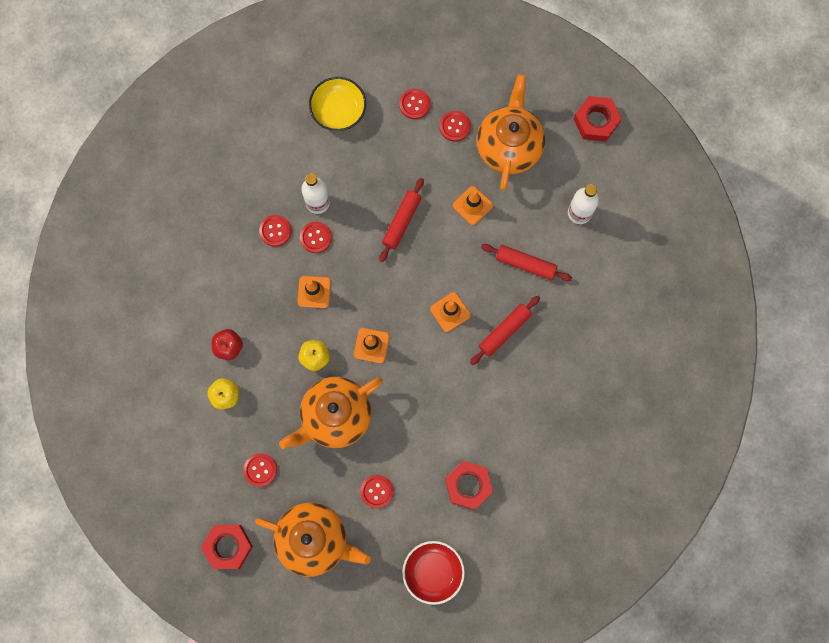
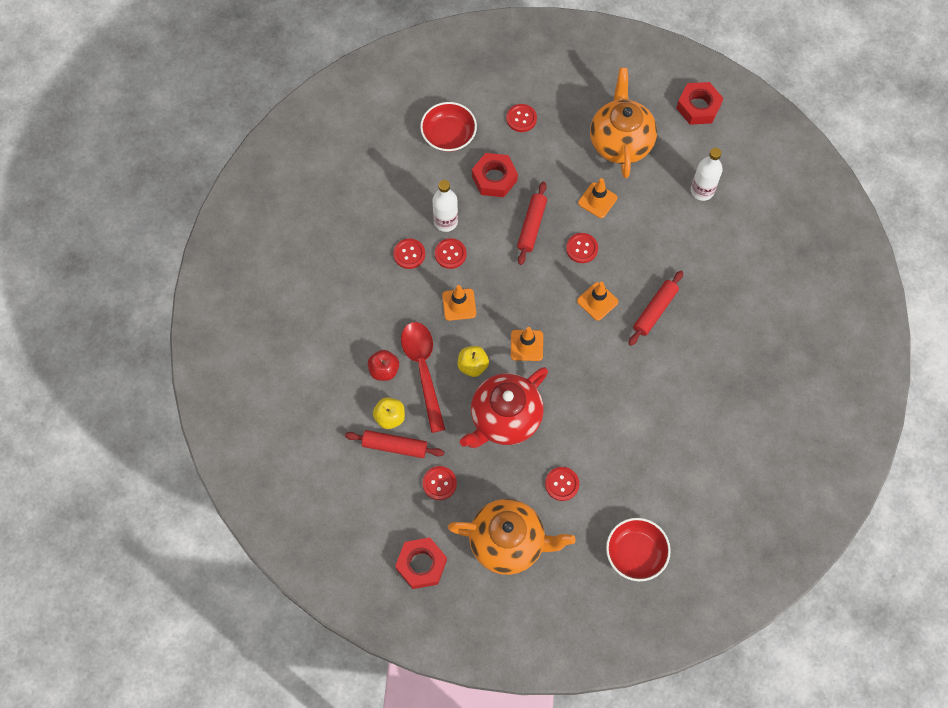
camera: 10 degrees left, 10 degrees down
(266, 353) = (423, 370): none -> red spoon
(335, 416) = (504, 419): orange teapot -> red teapot
(338, 110) = (448, 135): yellow bowl -> red bowl
(455, 126) = (564, 132): red button -> red button (582, 248)
(468, 485) = (652, 462): red nut -> red nut (494, 178)
(525, 264) = (661, 245): red rolling pin -> red rolling pin (395, 446)

